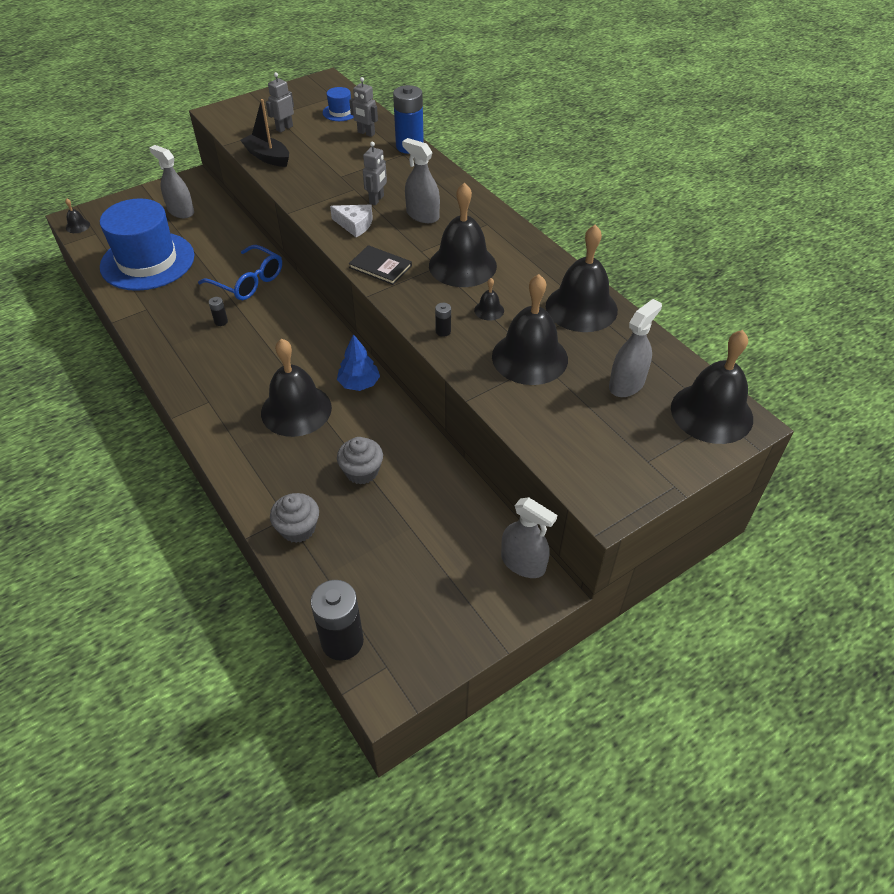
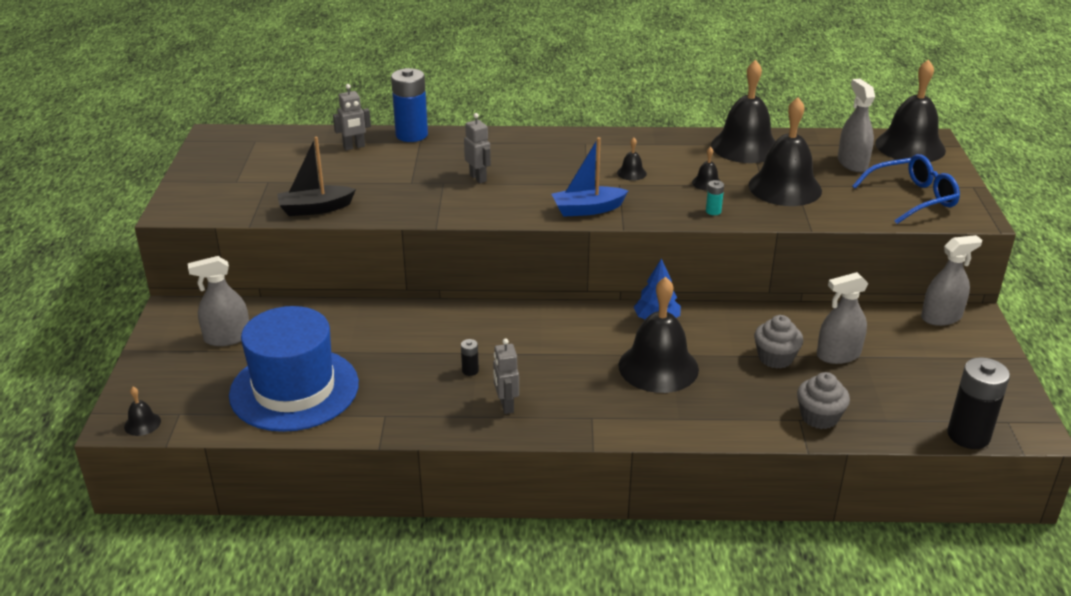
camera: 55 degrees left, 15 degrees down
(247, 281) = (421, 333): blue glasses -> blue glasses (911, 198)
(284, 128) = (273, 184): grey robot -> grey robot (506, 405)
(340, 112) = (292, 147): blue hat -> none
(355, 225) = (505, 201): white cheese -> none
(380, 267) = (587, 209): black book -> blue boat
(422, 215) = (533, 165): grey spray bottle -> grey spray bottle (838, 355)
(443, 331) = (713, 211): black battery -> turquoise battery
(462, 265) = (631, 173): black bell -> black bell, size x0.42

